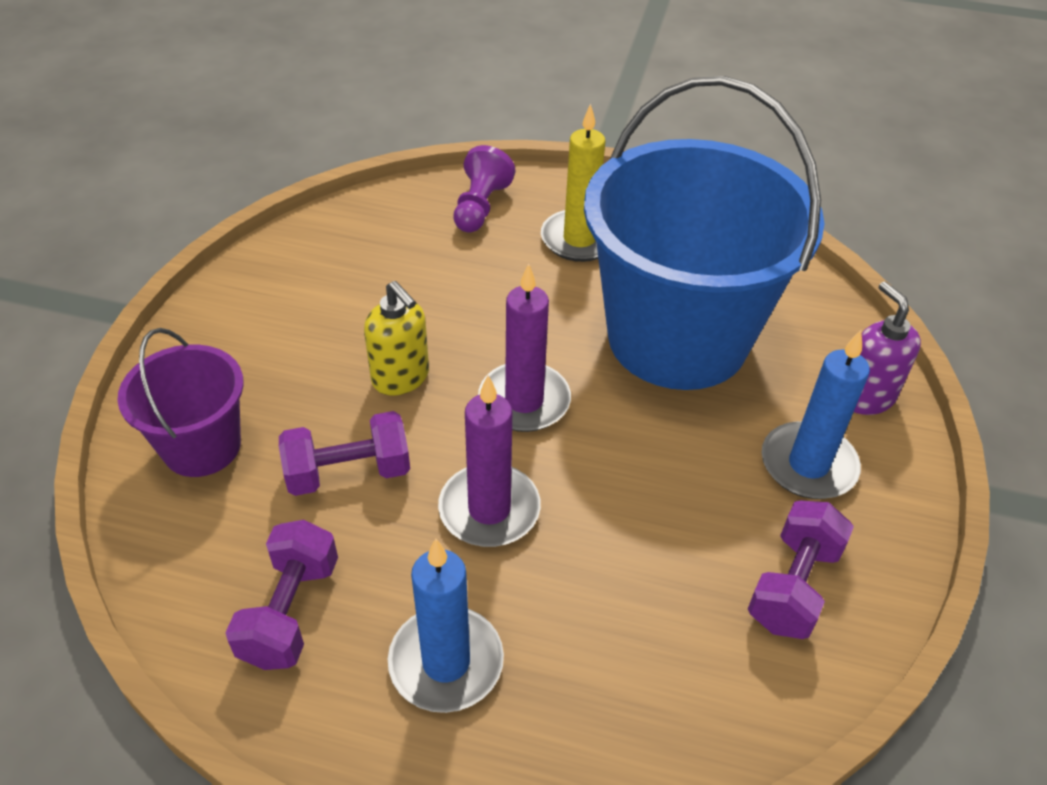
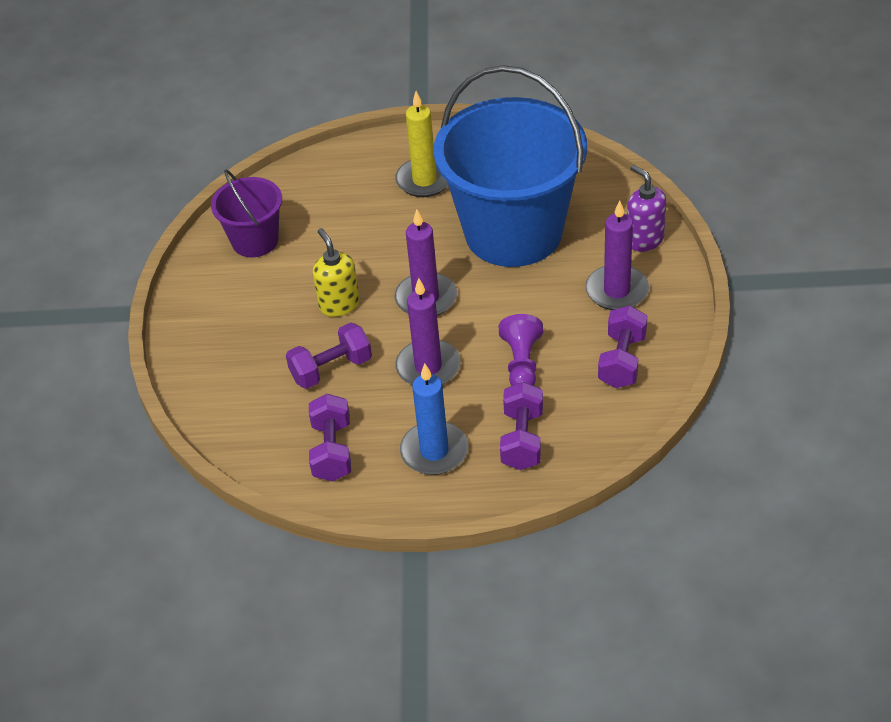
camera: 10 degrees left, 0 degrees up
(202, 446) = (229, 379): purple bucket -> purple bucket (255, 241)
(401, 378) = (339, 304): yellow soap dispenser -> yellow soap dispenser turned 150 degrees counterclockwise
(480, 207) = (344, 173): purple pawn -> purple pawn (522, 363)
(594, 684) = (522, 439): none -> purple dumbbell
(808, 465) = (617, 291): blue candle -> purple candle

